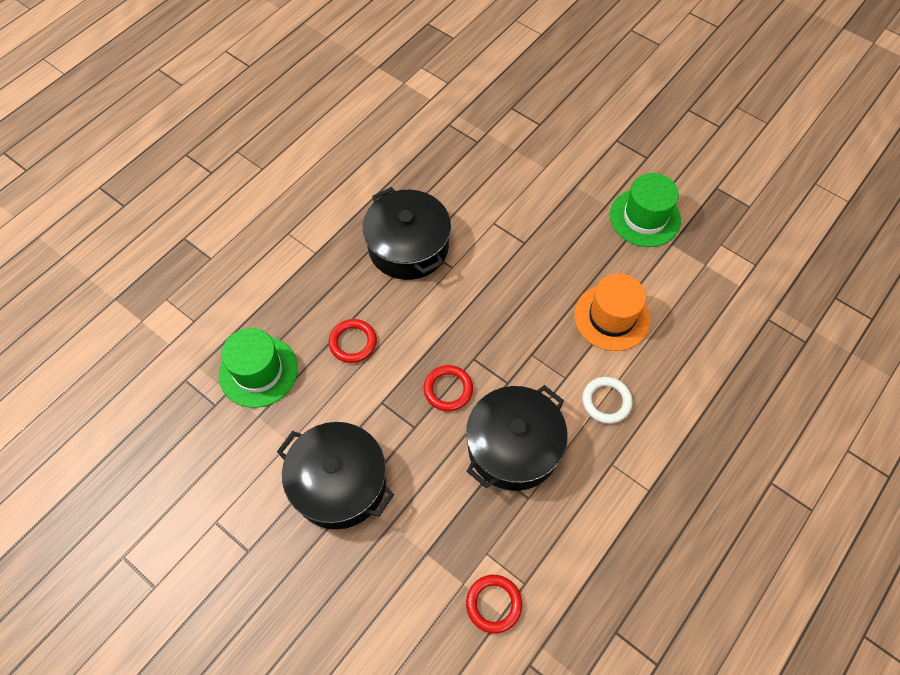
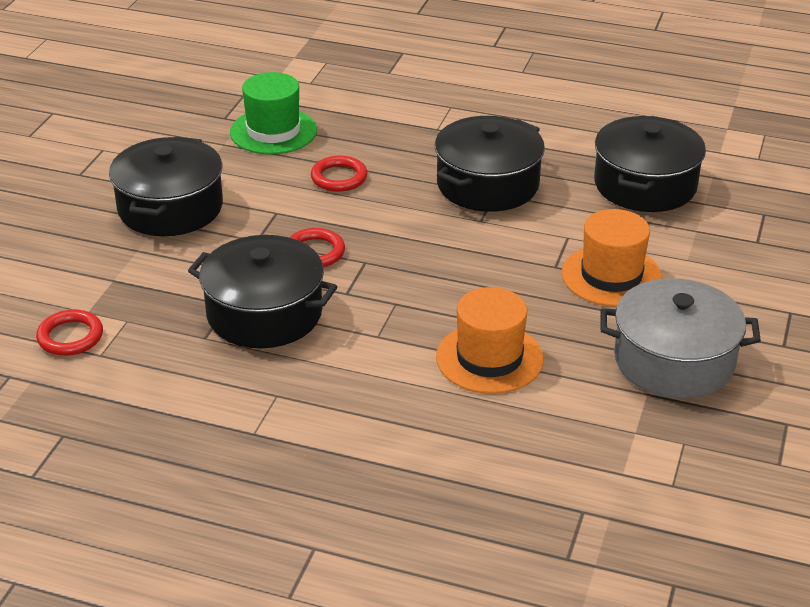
camera: 70 degrees right, 25 degrees down
(451, 155) = (645, 185): none -> black pot
(547, 215) = (611, 276): none -> orange hat
(606, 401) = (362, 375): white ring -> none
(645, 217) = (674, 361): green hat -> grey pot

